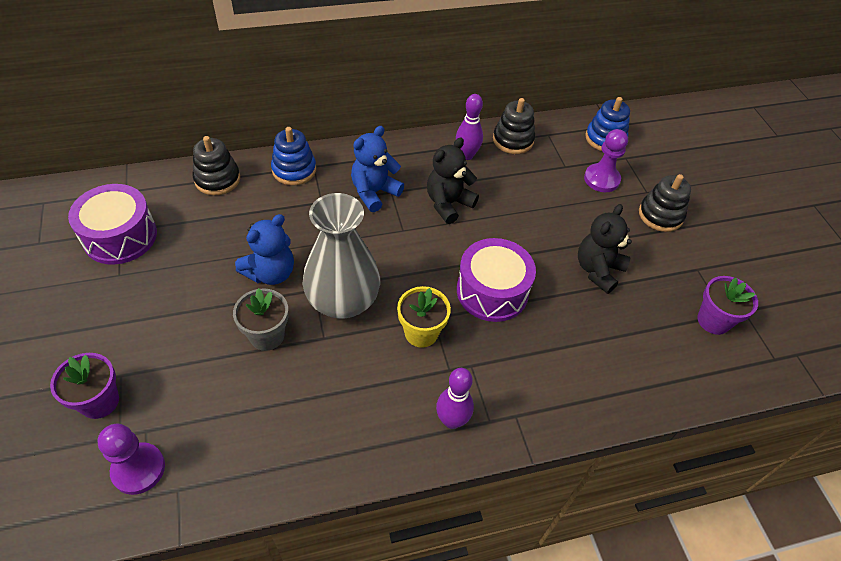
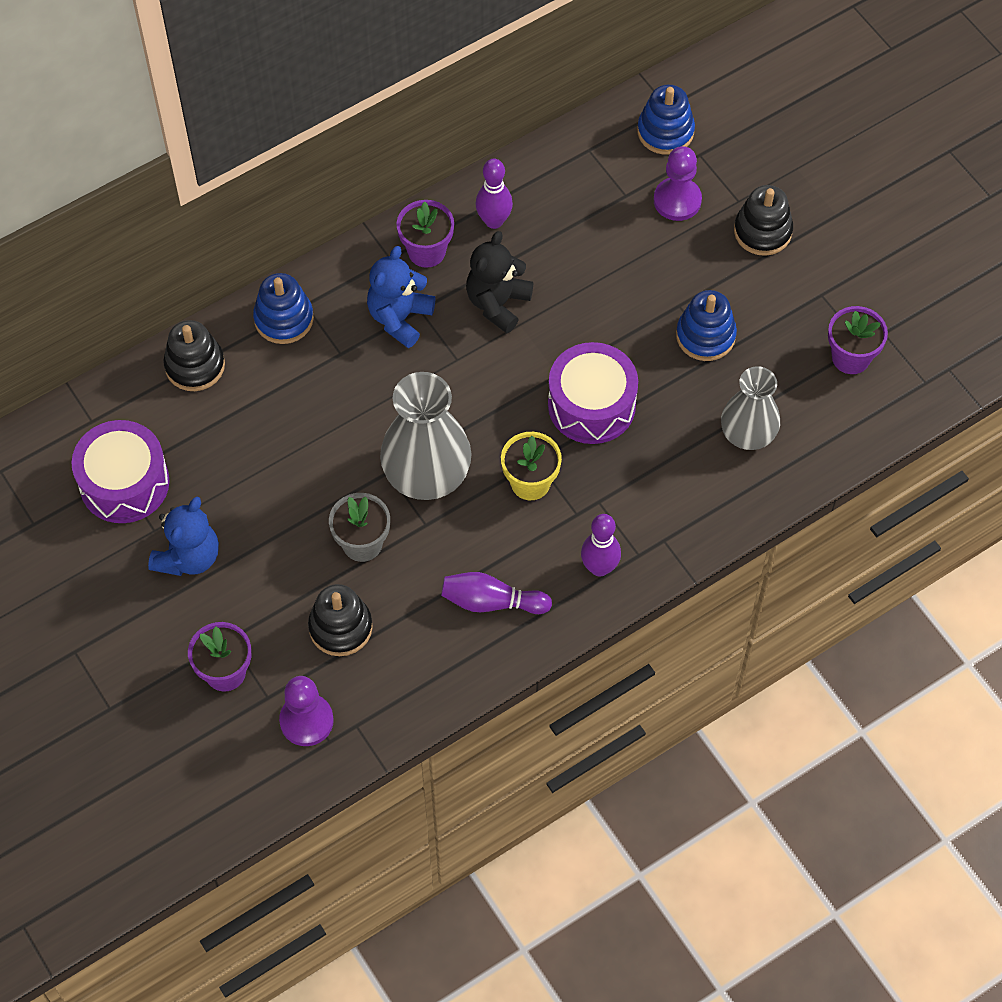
camera: 15 degrees left, 10 degrees up
(271, 273) = (327, 468): blue teddy bear -> blue teddy bear (188, 557)
(348, 418) = (491, 601): none -> purple bowling pin
(412, 159) = (426, 251): none -> purple flower pot
(513, 140) = (545, 175): black stacking toy -> black stacking toy (340, 627)
(598, 270) = (705, 336): black teddy bear -> blue stacking toy
(613, 352) = (748, 433): none -> grey vase

